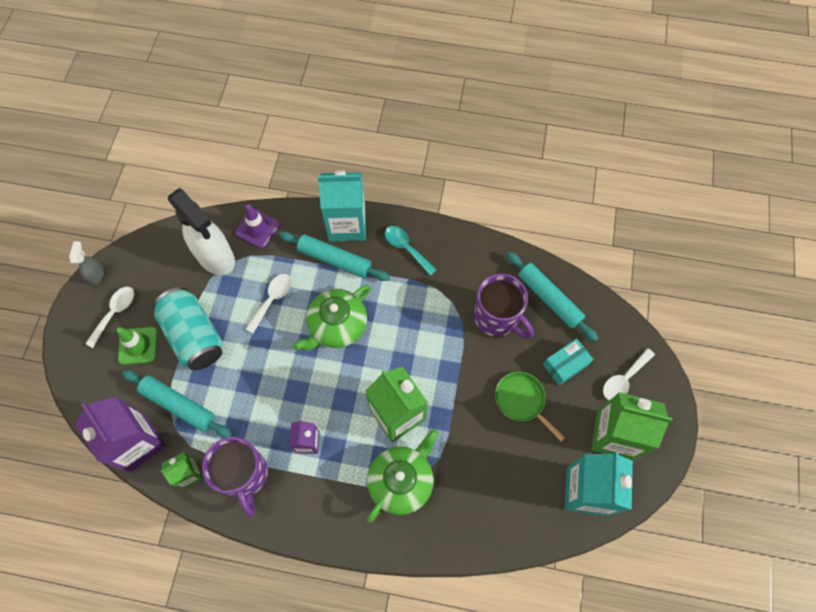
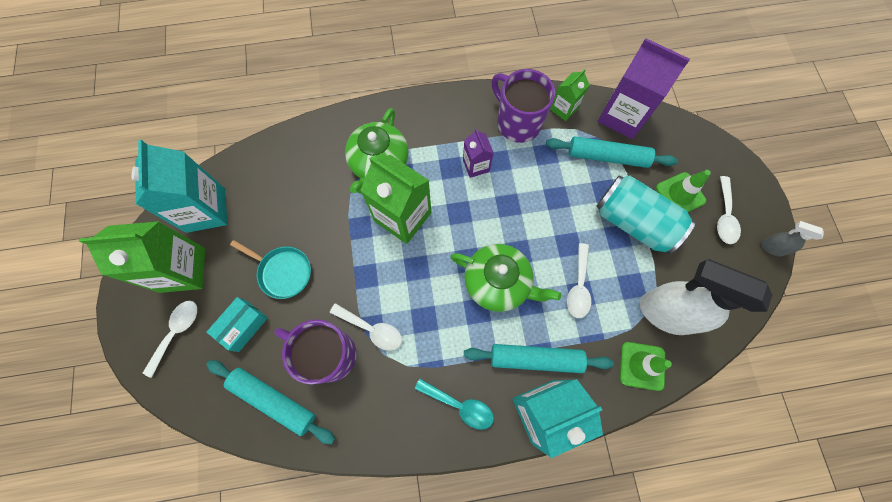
camera: 160 degrees right, 5 degrees up
(96, 275) = (772, 247): grey spray bottle -> grey spray bottle turned 135 degrees clockwise
(257, 228) = (642, 366): purple traffic cone -> green traffic cone
(337, 326) = (498, 282): green teapot -> green teapot turned 90 degrees clockwise
(456, 325) = (372, 329): none -> white spoon
(522, 400) = (283, 272): green pan -> turquoise pan

